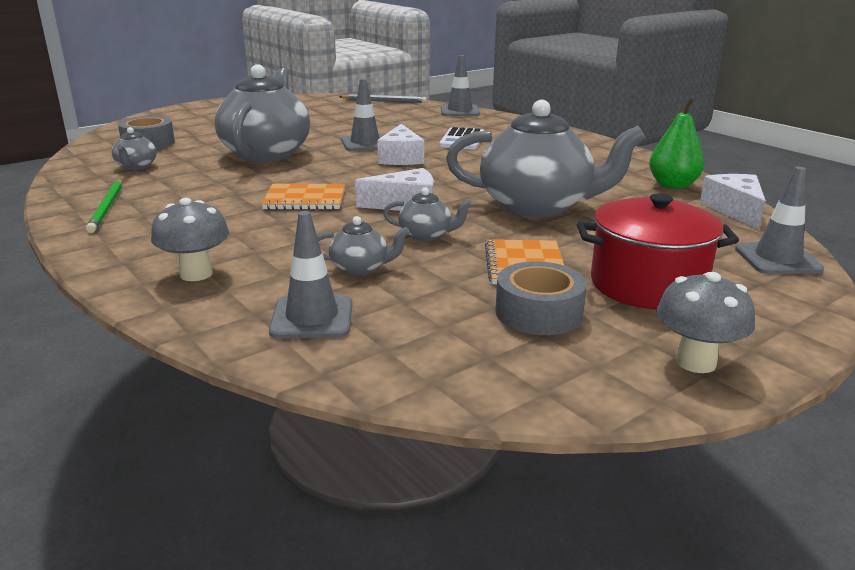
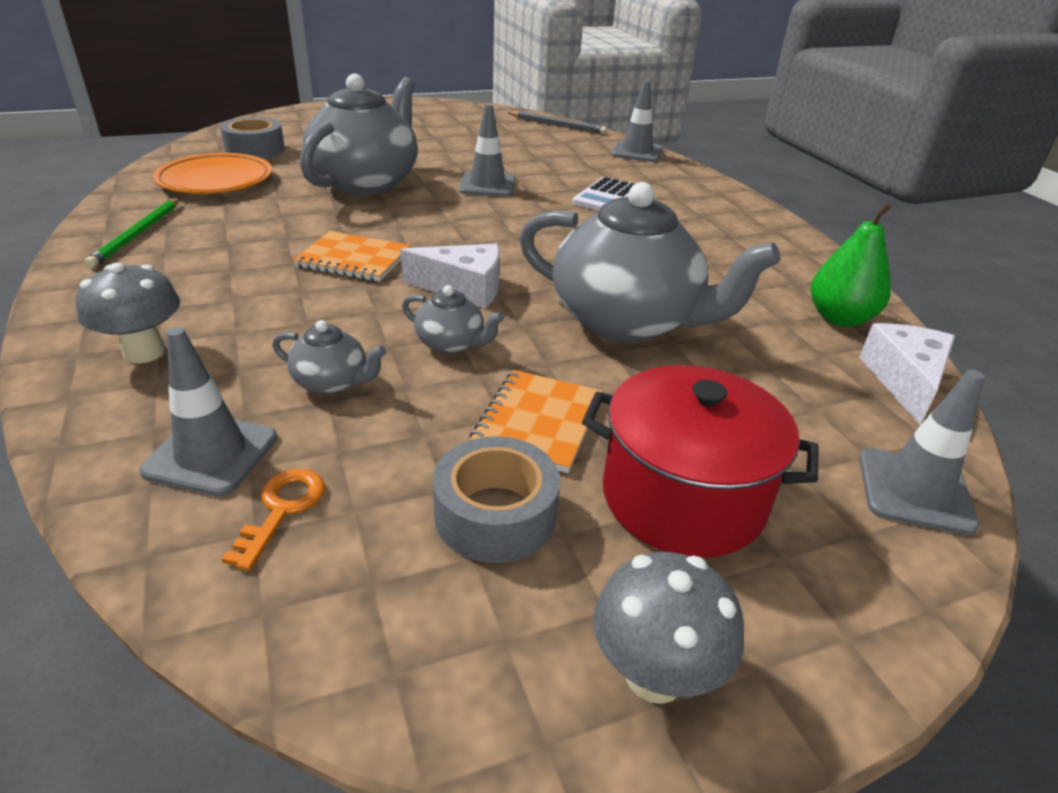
camera: 15 degrees right, 10 degrees up
(136, 166) = (215, 181): grey teapot -> orange plate
(393, 335) = (282, 510): none -> orange key
(401, 158) = (513, 213): white cheese -> none

